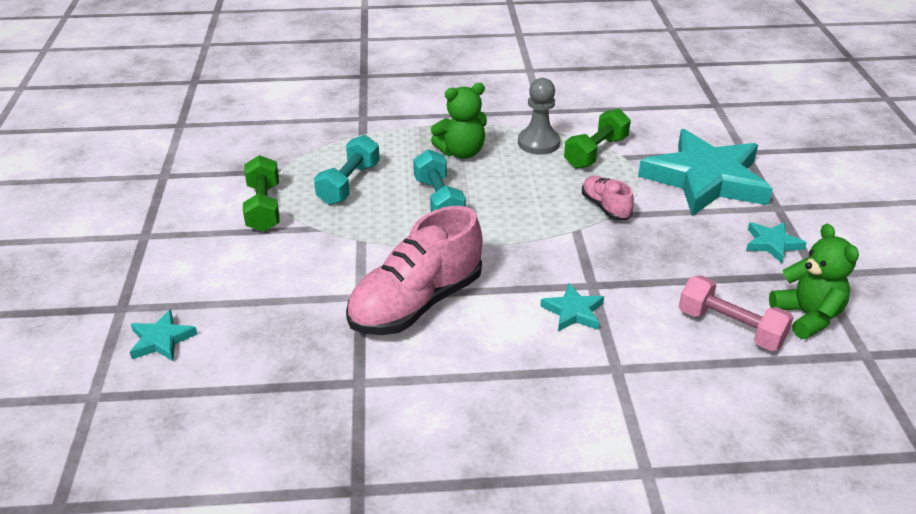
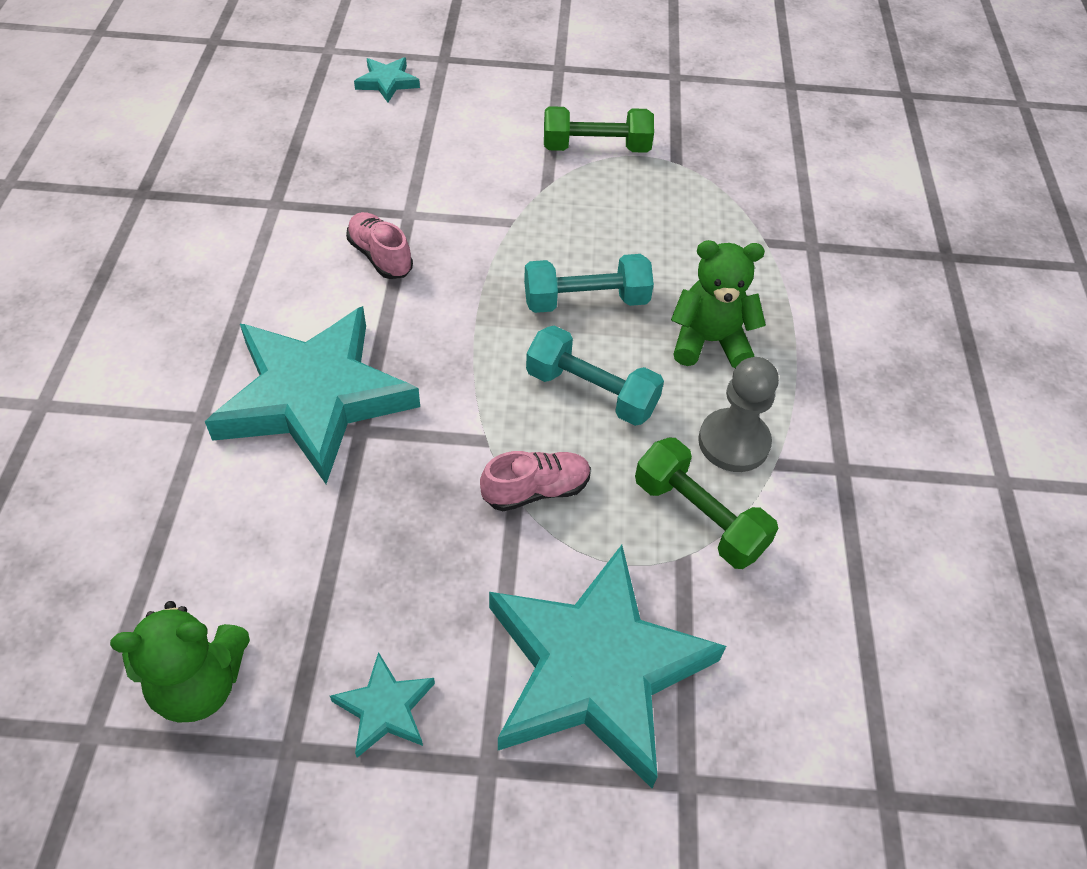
camera: 95 degrees right, 15 degrees up
(349, 184) = (638, 220): turquoise dumbbell -> turquoise dumbbell (591, 392)
(416, 303) = (380, 256): pink shoe -> pink shoe, size x0.49
(461, 152) = (709, 341): green teddy bear -> green teddy bear turned 105 degrees clockwise
(573, 312) = (315, 397): turquoise star -> turquoise star, size x2.40
(730, 328) = (217, 567): pink dumbbell -> none

